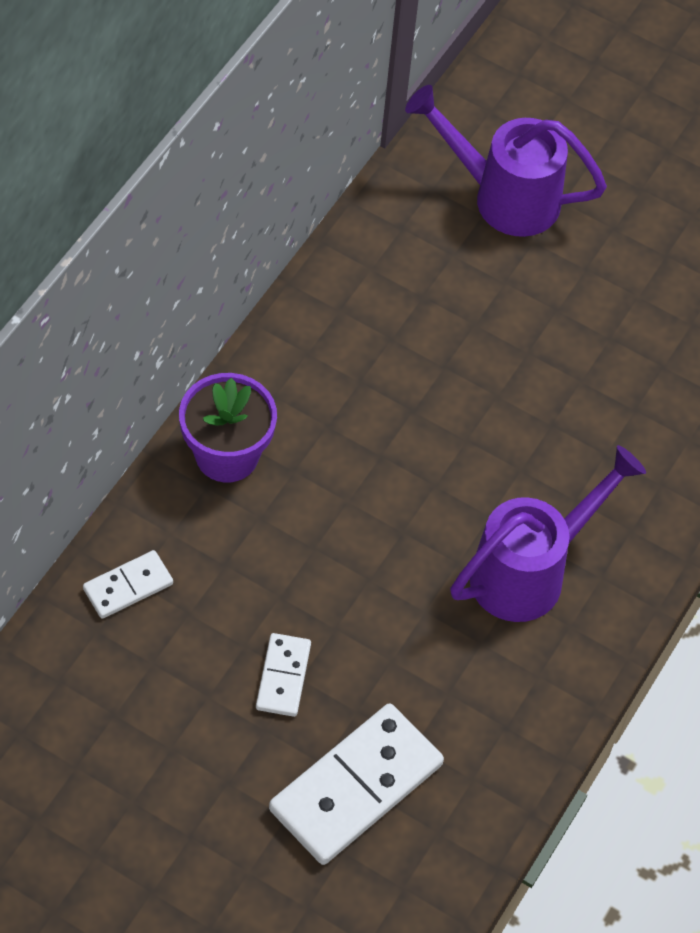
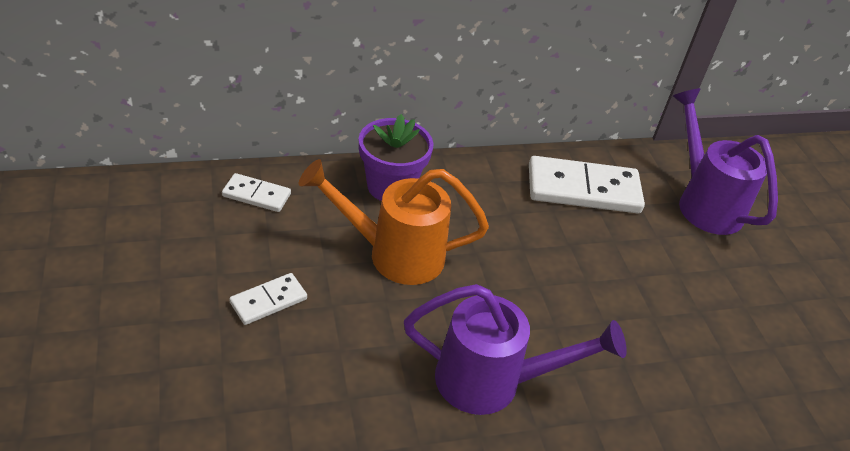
camera: 45 degrees right, 15 degrees down
(320, 528) = (393, 254): none -> orange watering can
(355, 786) = (220, 393): white domino -> white domino (583, 189)

